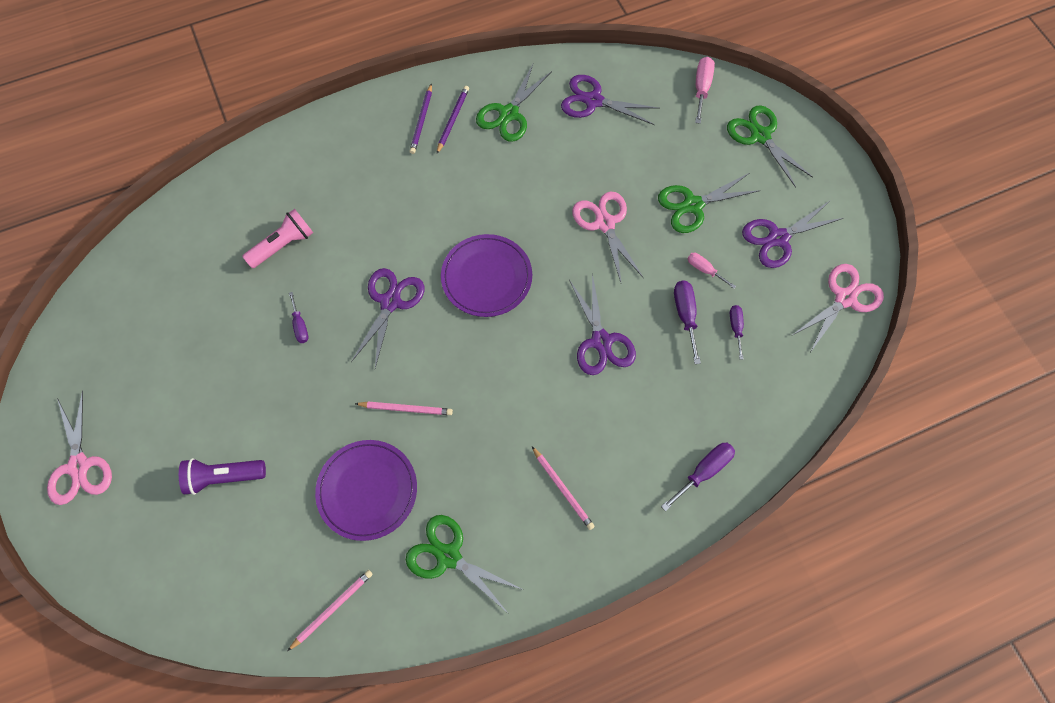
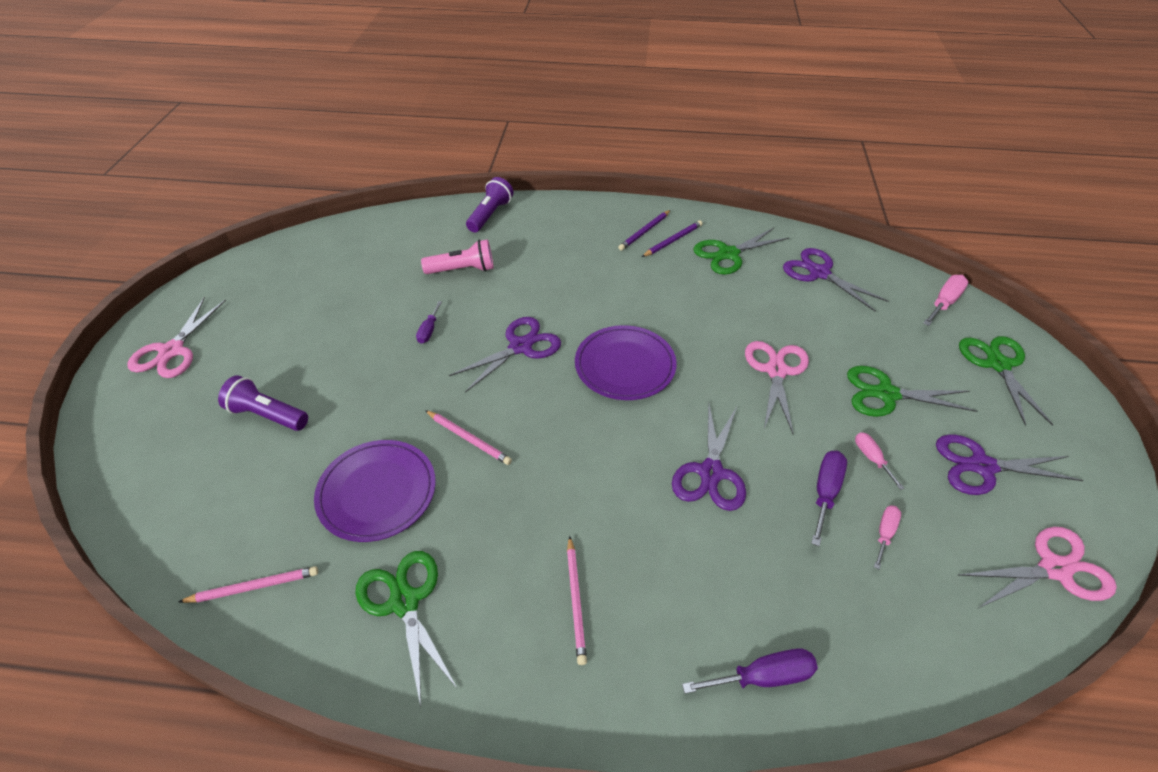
camera: 30 degrees right, 20 degrees down
(263, 166) = (490, 215): none -> purple flashlight
(735, 328) = (884, 534): purple screwdriver -> pink screwdriver

